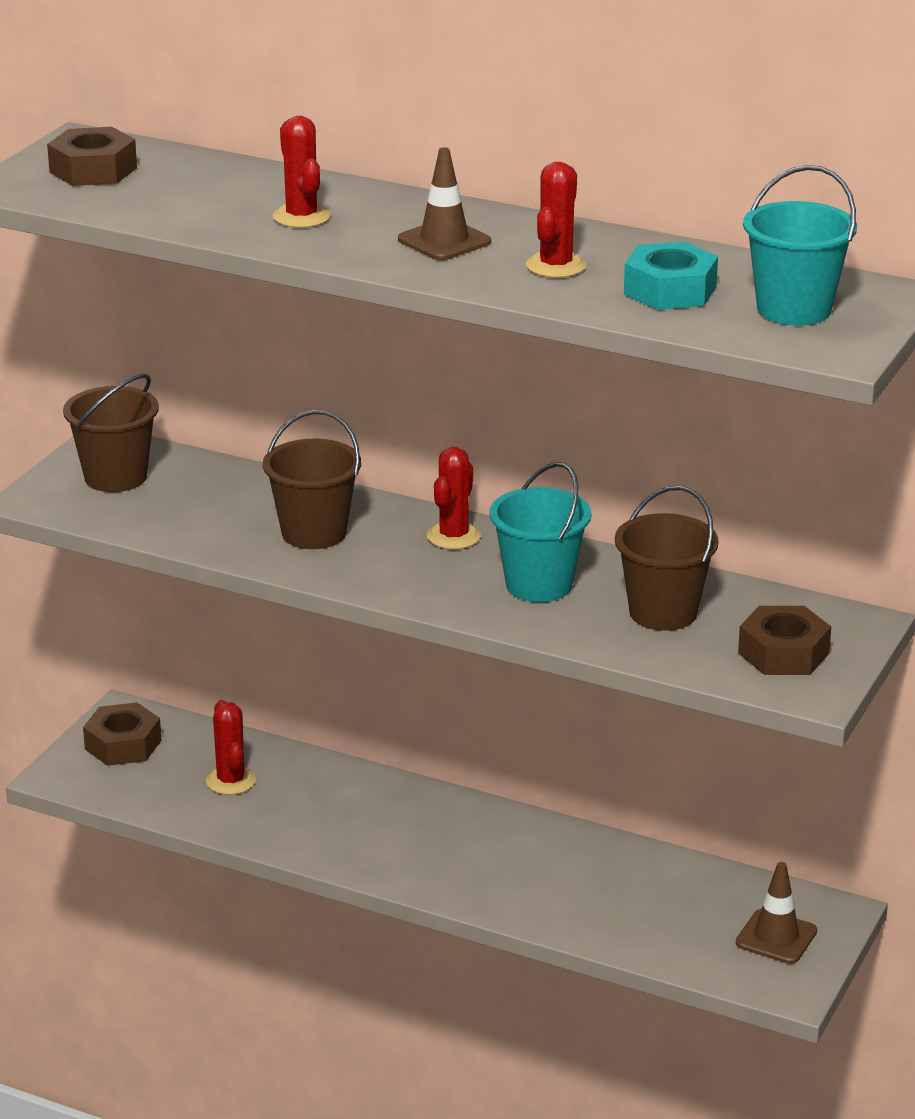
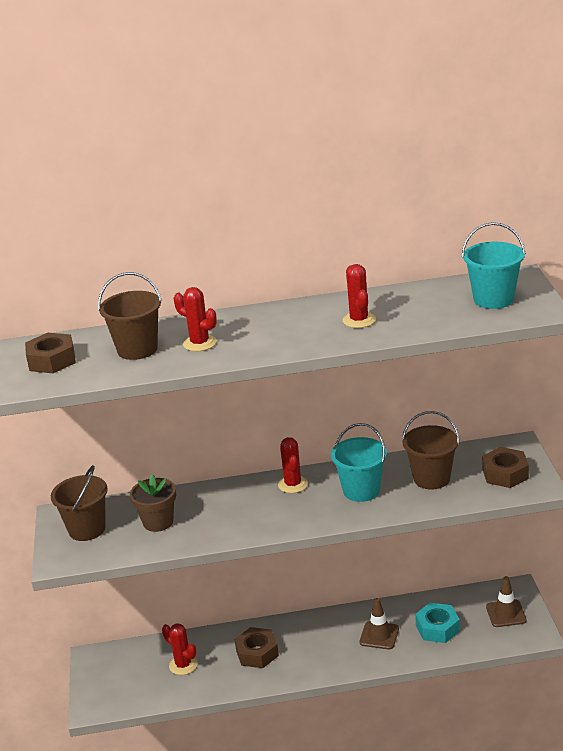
camera: 30 degrees left, 0 degrees up
(123, 744) = (108, 673): brown nut -> brown nut (257, 653)
(214, 507) = (158, 522): none -> brown flower pot
(314, 533) = (224, 513): brown bucket -> brown bucket (137, 349)
(444, 241) = (288, 328): brown traffic cone -> brown traffic cone (379, 635)
(670, 290) = (427, 312): turquoise nut -> turquoise nut (437, 628)

